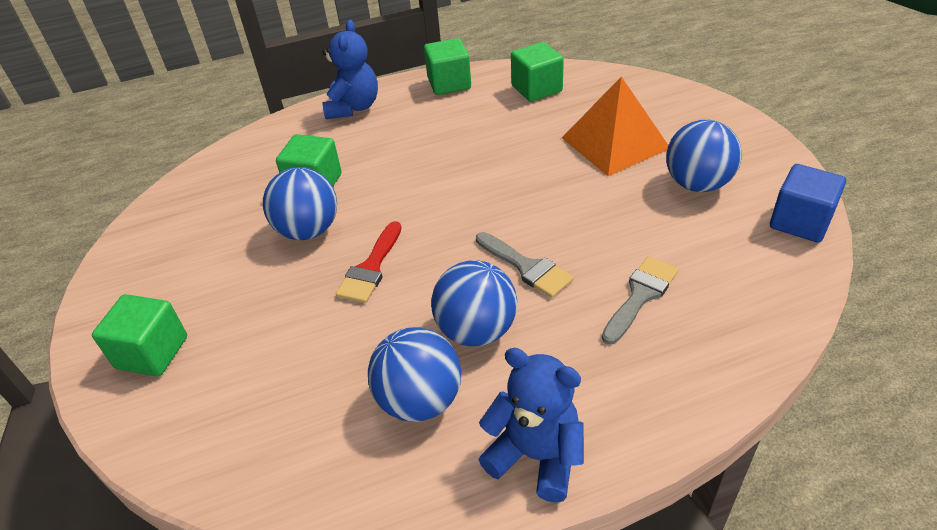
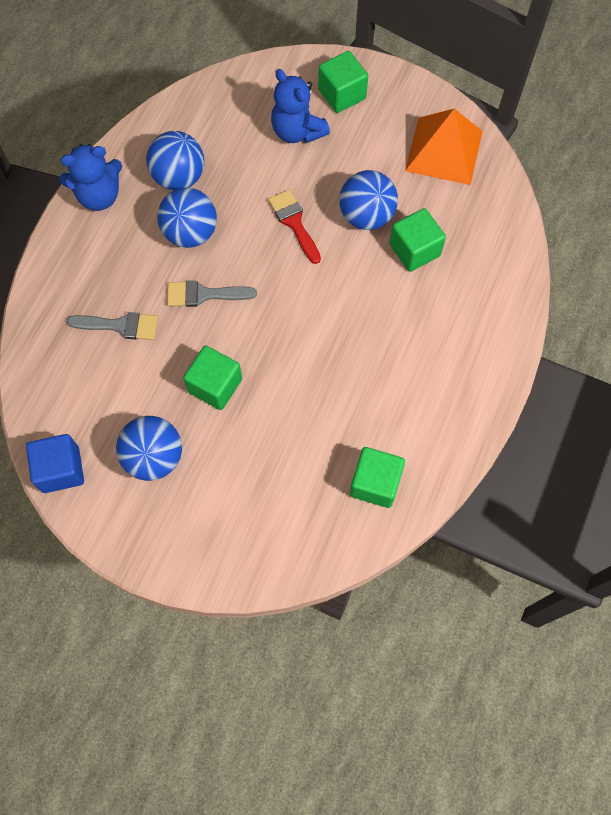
camera: 130 degrees right, 25 degrees up
(353, 107) = (493, 340): blue teddy bear -> blue teddy bear (297, 131)
(449, 83) = (456, 431): green cube -> green cube (215, 385)
(615, 143) = (249, 459): orange pyramid -> orange pyramid (444, 151)
(640, 295) = (120, 325): grey brush -> grey brush turned 75 degrees counterclockwise

